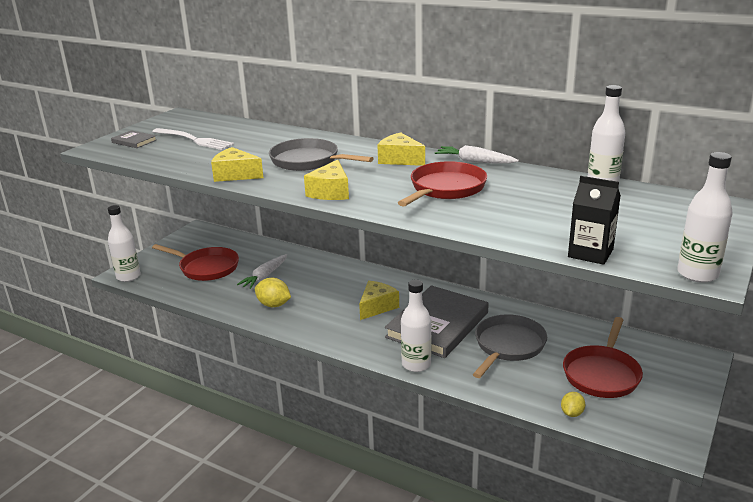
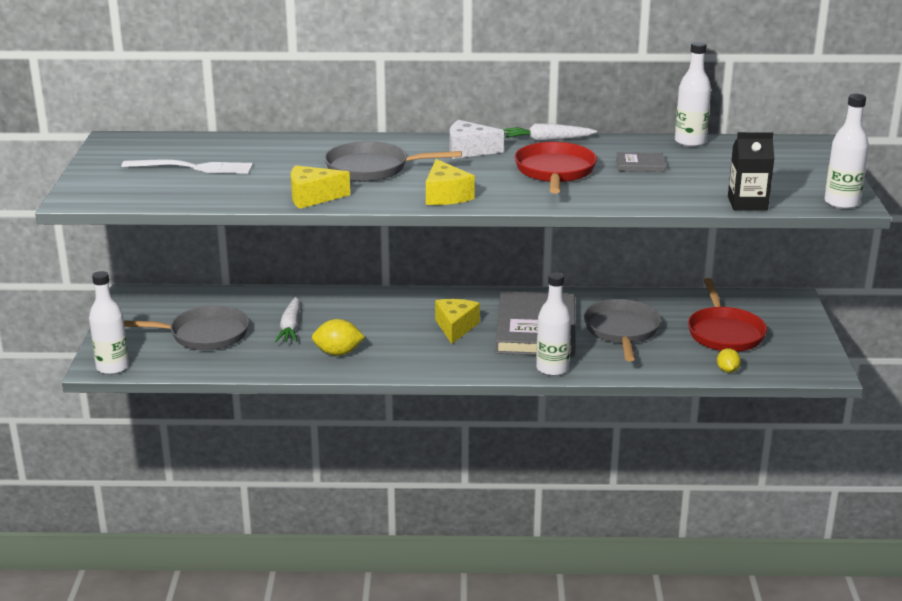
camera: 30 degrees left, 0 degrees up
(134, 141) = (115, 182): grey book -> grey book (640, 165)
(206, 268) = (204, 335): red pan -> grey pan
(399, 159) = (469, 150): yellow cheese -> white cheese

